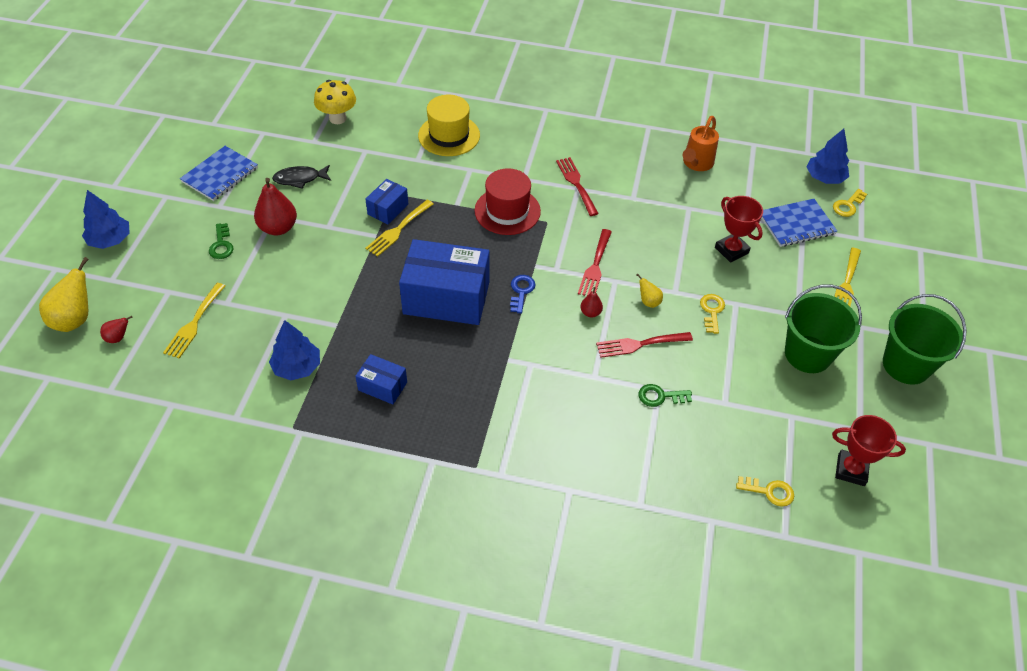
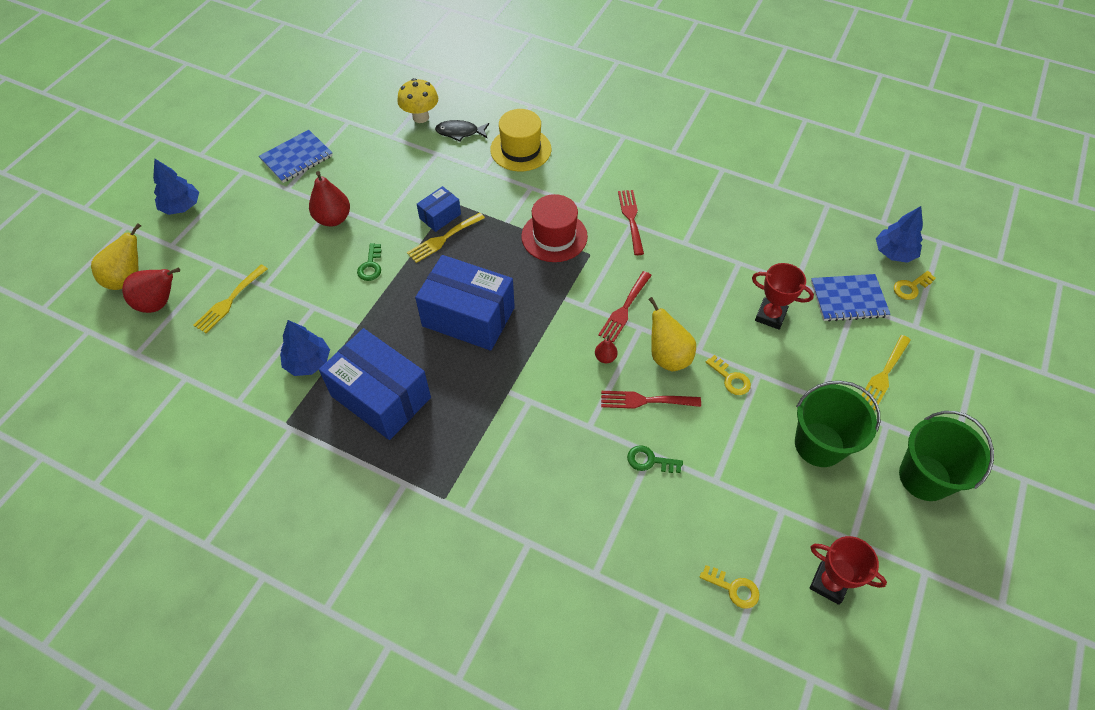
camera: 15 degrees right, 5 degrees up
(118, 338) = (159, 303): red pear -> red pear, size x1.97
(221, 245) = (277, 227): green key -> green key (371, 265)
(300, 179) = (367, 173): black fish -> black fish (460, 132)
(382, 386) = (381, 396): blue box -> blue box, size x2.07
(521, 291) = (543, 323): blue key -> none
(648, 302) = (667, 356): yellow pear -> yellow pear, size x1.97
(696, 164) = (760, 216): orange watering can -> none
(712, 311) = (730, 378): yellow key -> yellow key turned 120 degrees clockwise
(731, 250) = (770, 316): red trophy -> red trophy turned 45 degrees counterclockwise

